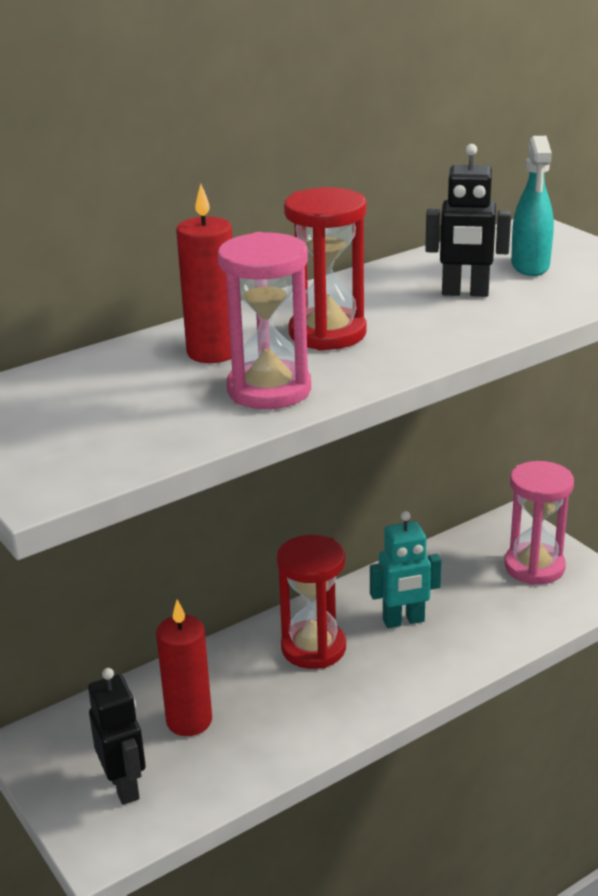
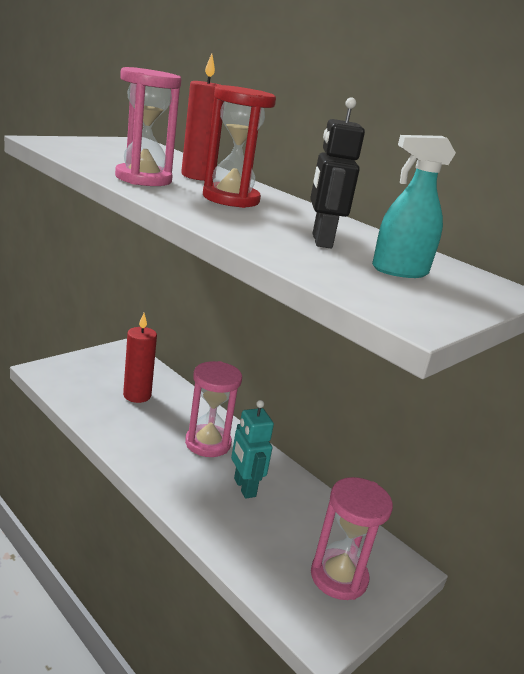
camera: 75 degrees right, 5 degrees down
(125, 786) = (86, 376): black robot -> none
(313, 648) = (208, 443): red hourglass -> pink hourglass

